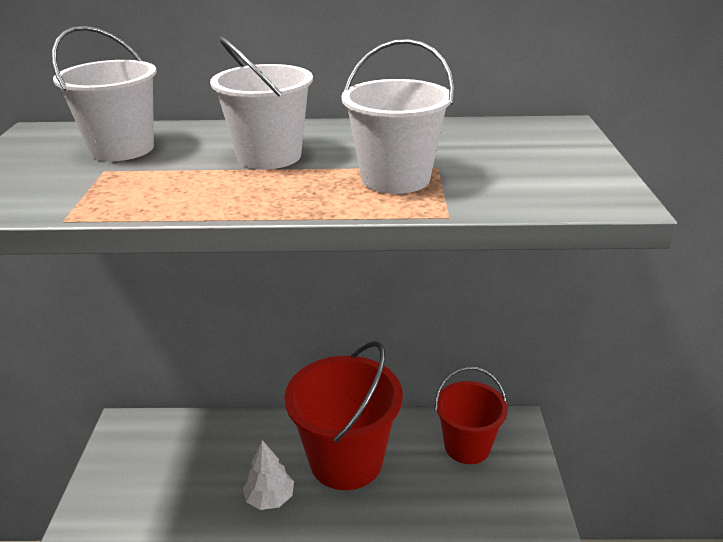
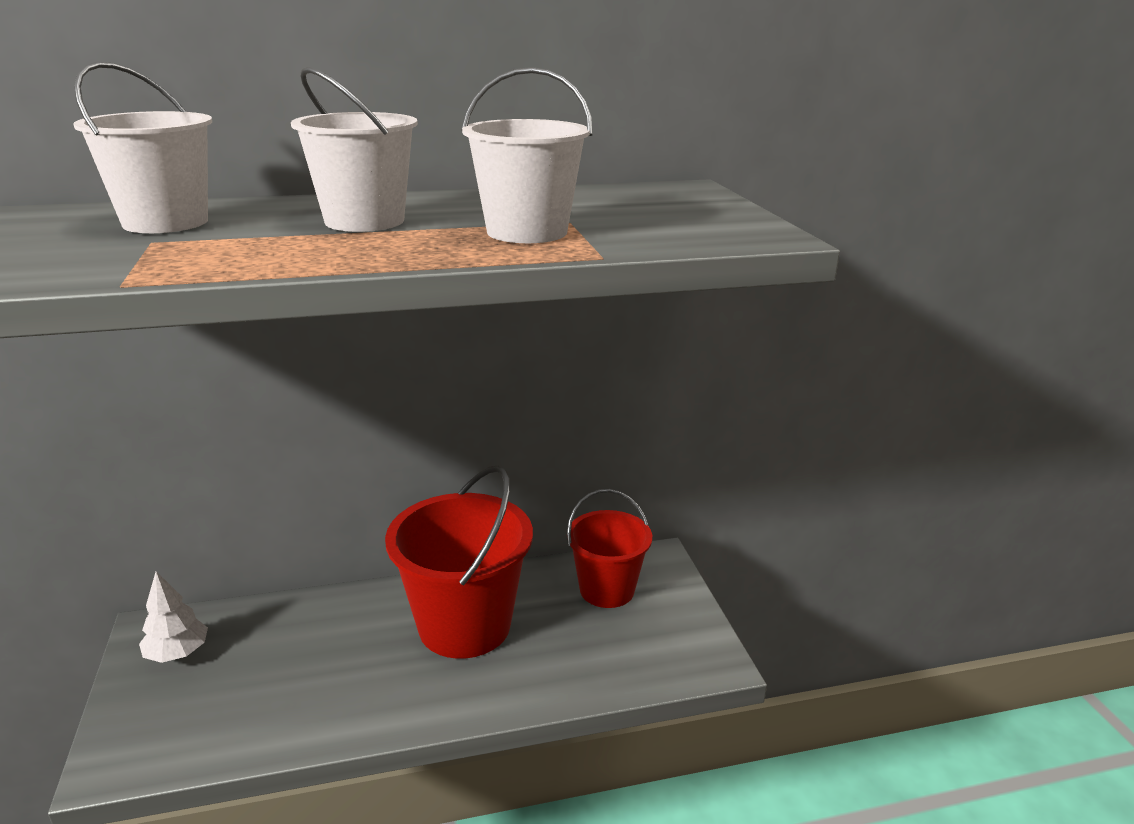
camera: 15 degrees left, 5 degrees down
(270, 498) = (376, 682): white tree -> white tree (177, 653)

